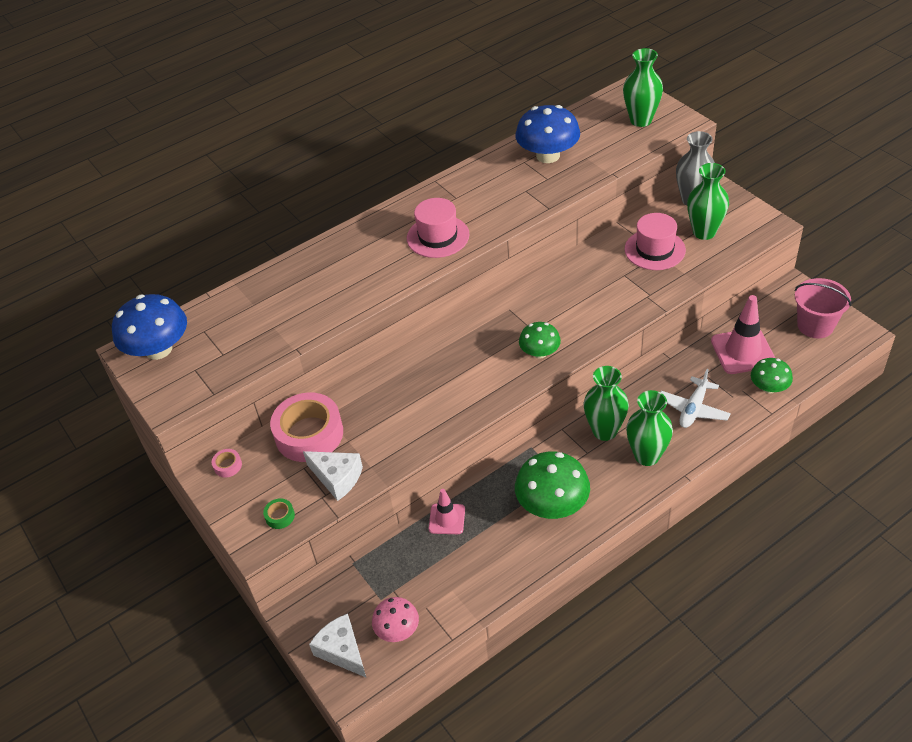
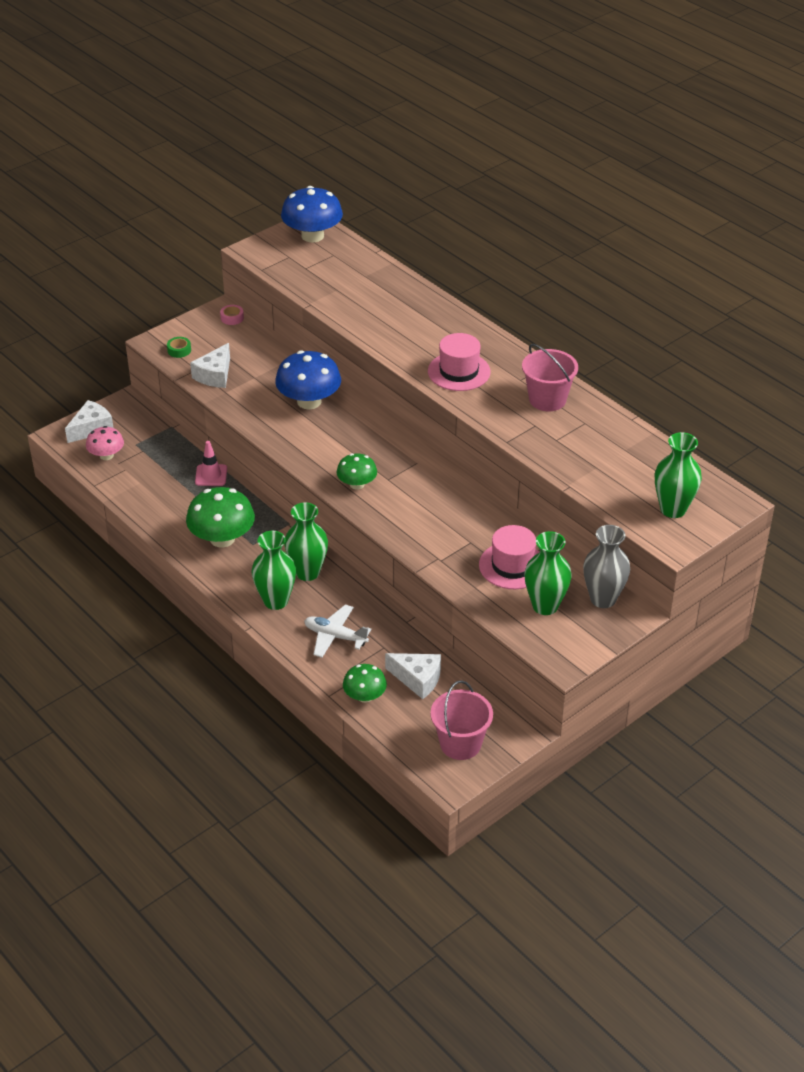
camera: 80 degrees right, 5 degrees down
(309, 434) = (263, 355): pink tape -> none
(488, 182) = (547, 399): none -> pink bucket
(548, 156) = (597, 439): blue mushroom -> blue mushroom (309, 401)
(742, 351) = (417, 679): pink traffic cone -> white cheese

